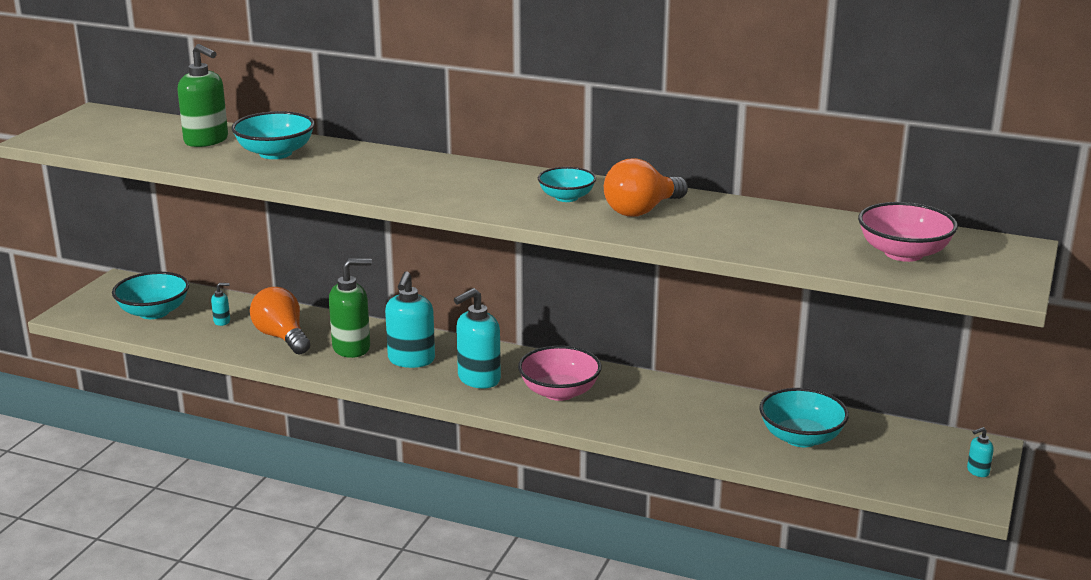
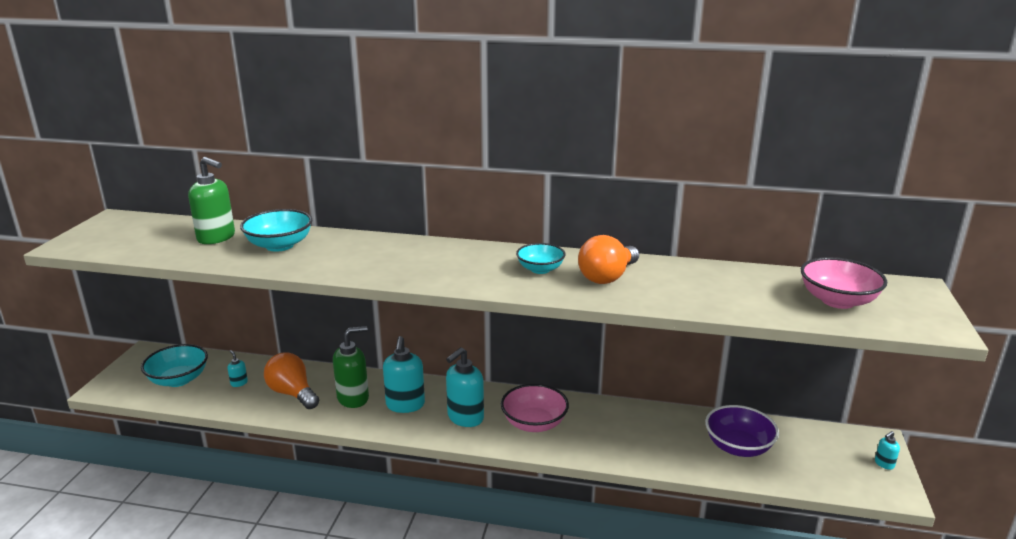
camera: 10 degrees left, 0 degrees up
(222, 321) = (239, 383): turquoise soap dispenser -> turquoise soap dispenser turned 105 degrees counterclockwise
(801, 438) = (738, 447): turquoise bowl -> purple bowl

